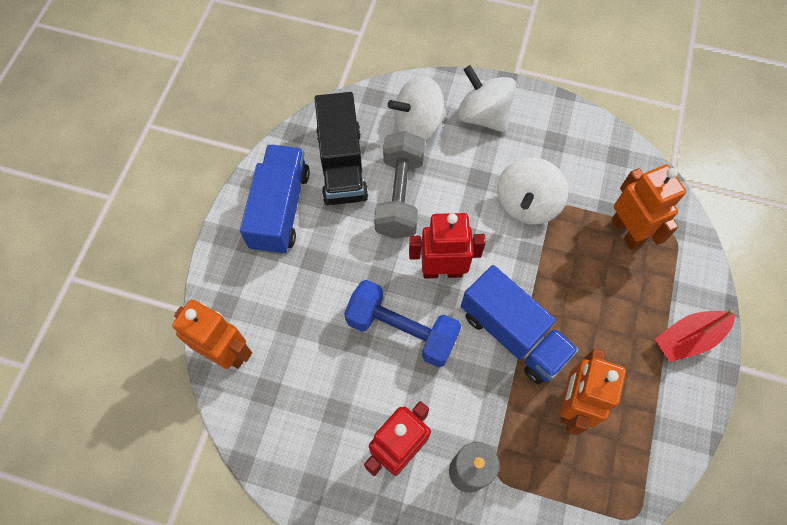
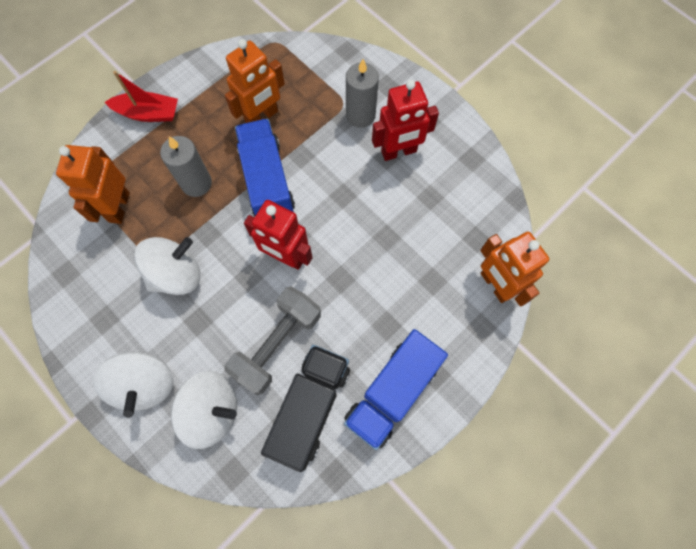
camera: 150 degrees left, 5 degrees up
(402, 330) = (347, 228): blue dumbbell -> none
(578, 293) = (196, 183): none -> grey candle

